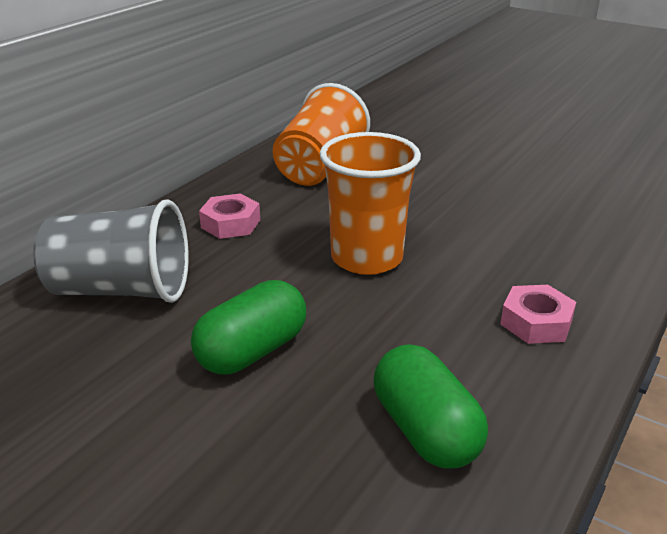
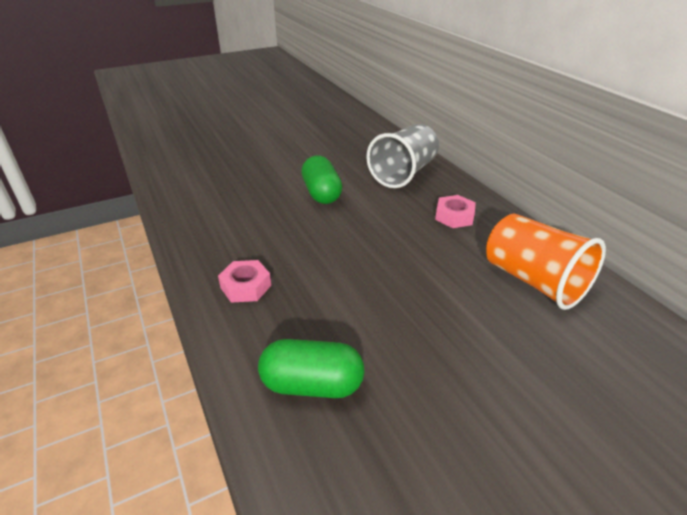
camera: 120 degrees right, 5 degrees up
(367, 258) = (371, 252): orange cup -> none
(425, 430) = (225, 217): green capsule -> green capsule (312, 384)

